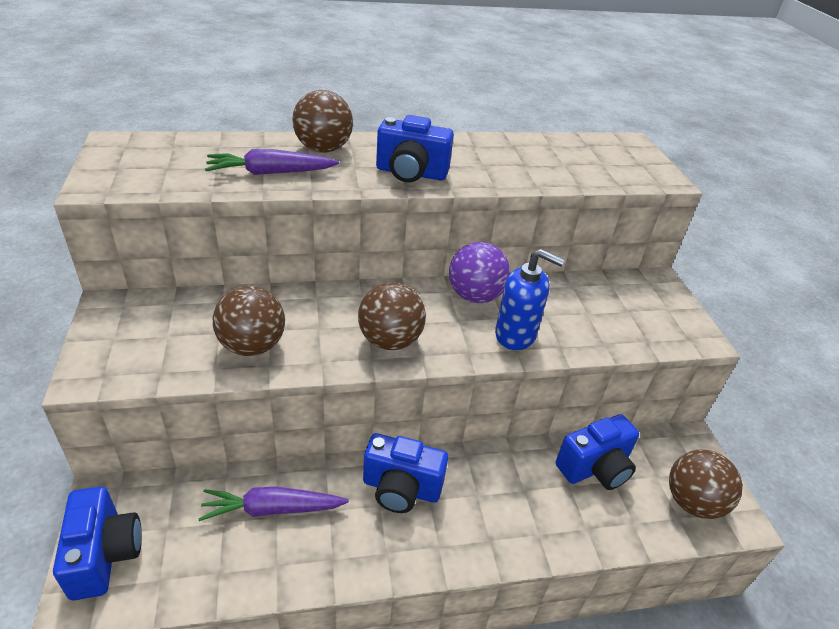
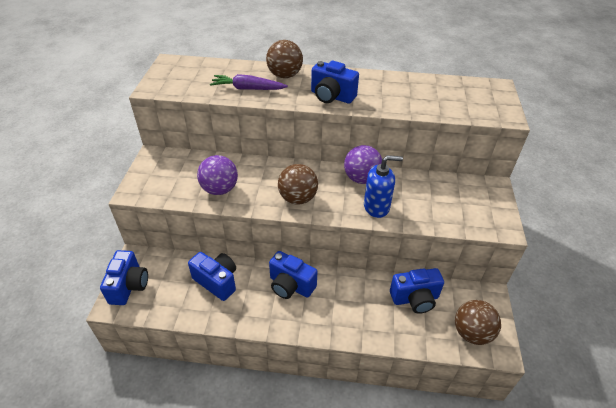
camera: 20 degrees right, 5 degrees up
(252, 346) = (220, 189): brown ball -> purple ball
(272, 509) = (217, 281): purple carrot -> blue camera
(515, 335) = (376, 207): blue soap dispenser -> blue soap dispenser turned 45 degrees counterclockwise

